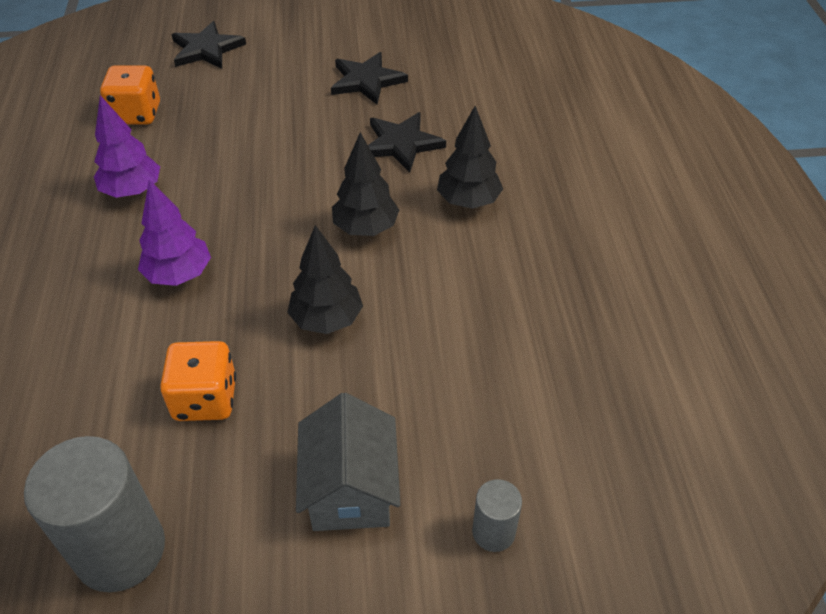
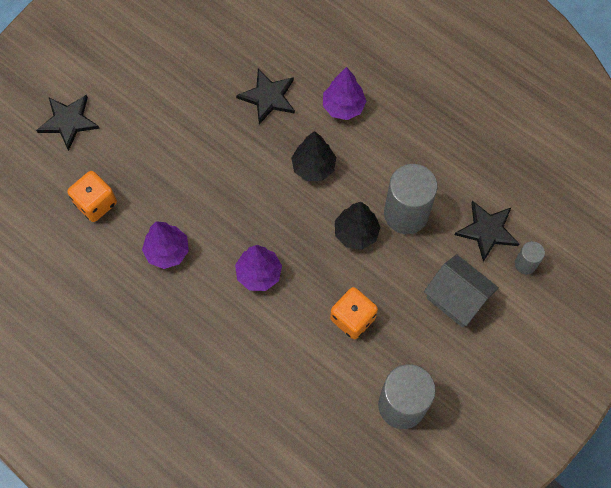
camera: 45 degrees left, 20 degrees up
(366, 81) = (195, 67): black star -> black star (487, 231)
(408, 346) = (406, 214): none -> grey cylinder
(468, 201) = (343, 107): black tree -> purple tree

